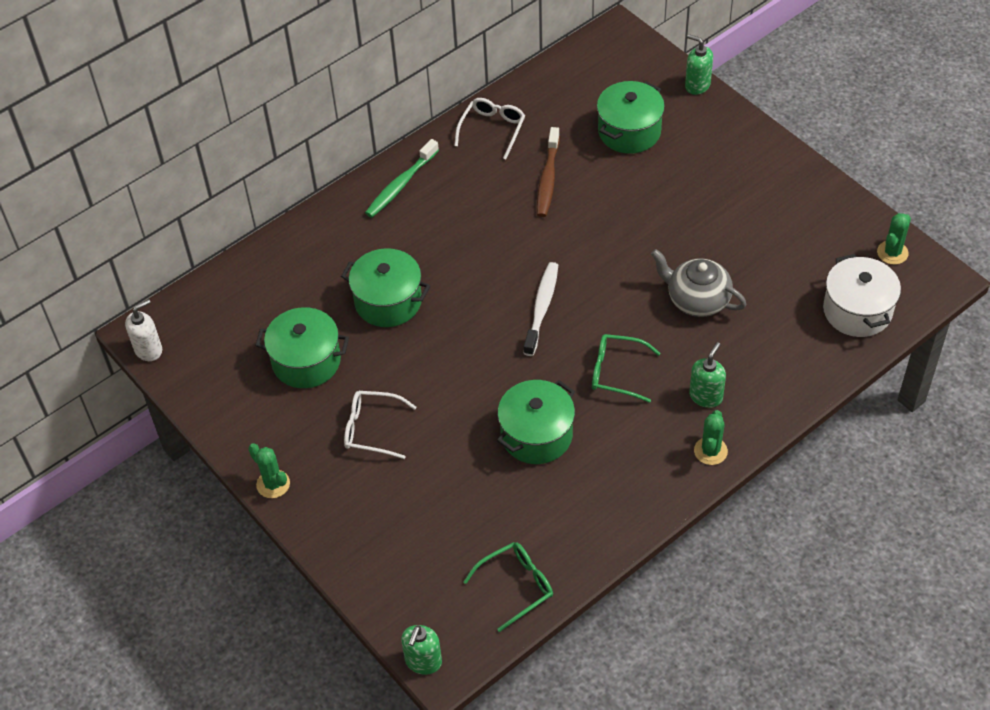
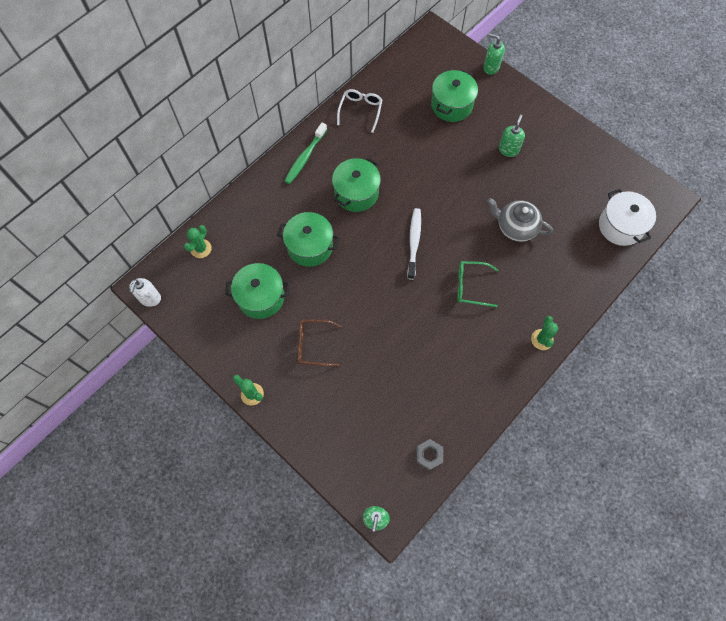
camera: 10 degrees left, 15 degrees up
(148, 350) = (150, 298): white soap dispenser -> white soap dispenser turned 150 degrees clockwise
(372, 429) = (313, 345): white glasses -> brown glasses
(516, 586) = (429, 455): green glasses -> grey nut
(536, 435) = (425, 339): green pot -> green pot (356, 193)
(548, 179) = (403, 145): brown toothbrush -> none
(706, 396) = (532, 299): green soap dispenser -> green soap dispenser (508, 150)
(892, 253) = (636, 181): green cactus -> green cactus (201, 249)

